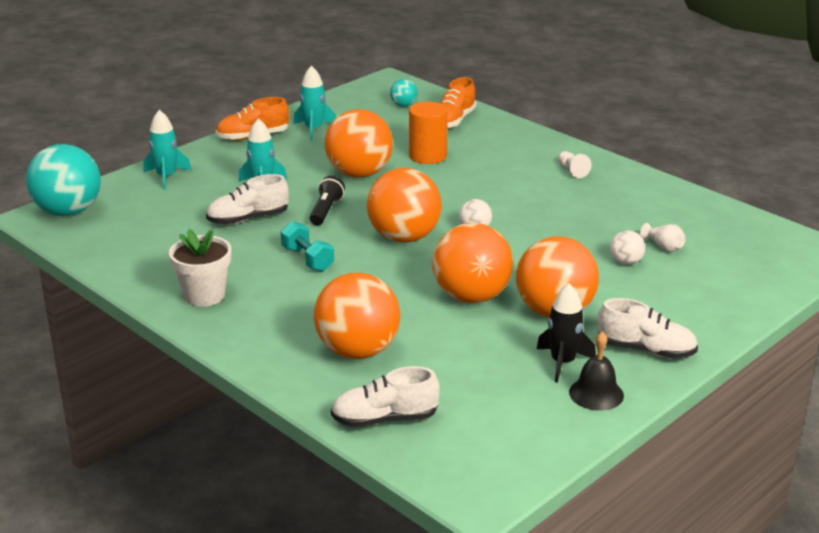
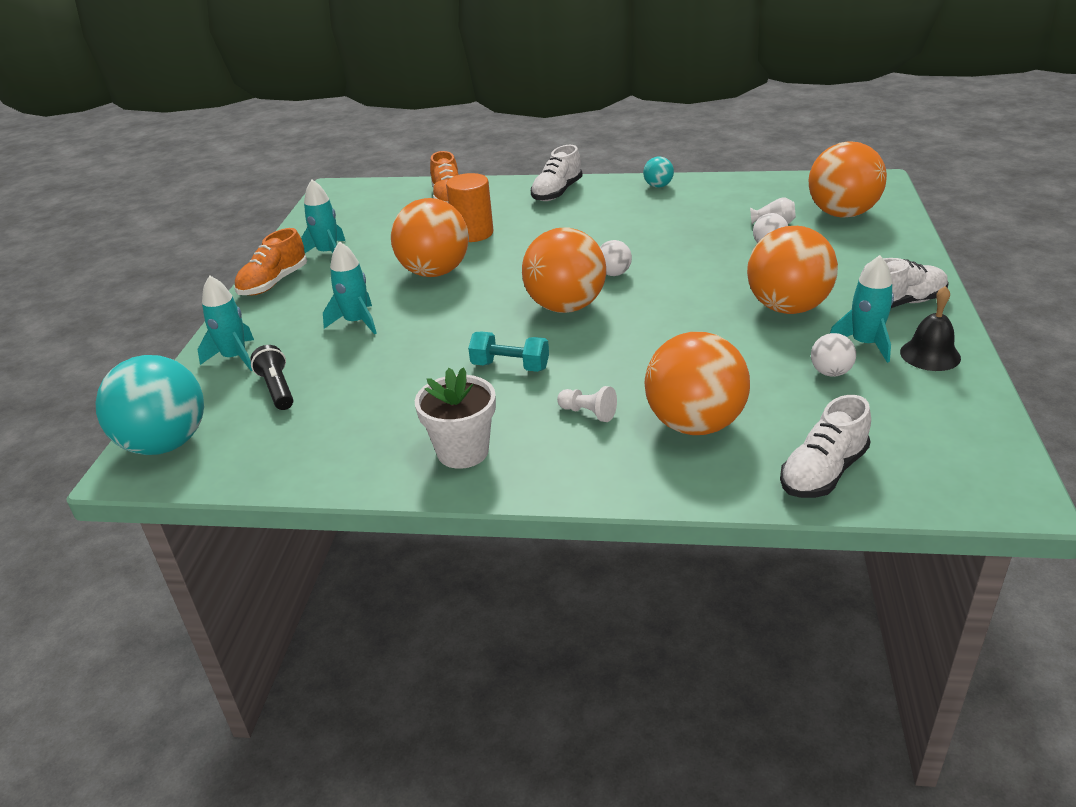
camera: 35 degrees left, 5 degrees up
(248, 219) = (390, 358): white shoe -> white shoe (557, 192)
(326, 211) = (456, 316): black flashlight -> black flashlight (277, 389)
(403, 105) = (382, 202): turquoise ball -> turquoise ball (658, 186)
(471, 297) = (705, 328): orange ball -> orange ball (842, 214)
(502, 367) = (830, 372): none -> white ball
(563, 363) = (864, 344): black rocket -> turquoise rocket
(572, 171) = (611, 198): white pawn -> white pawn (588, 413)

